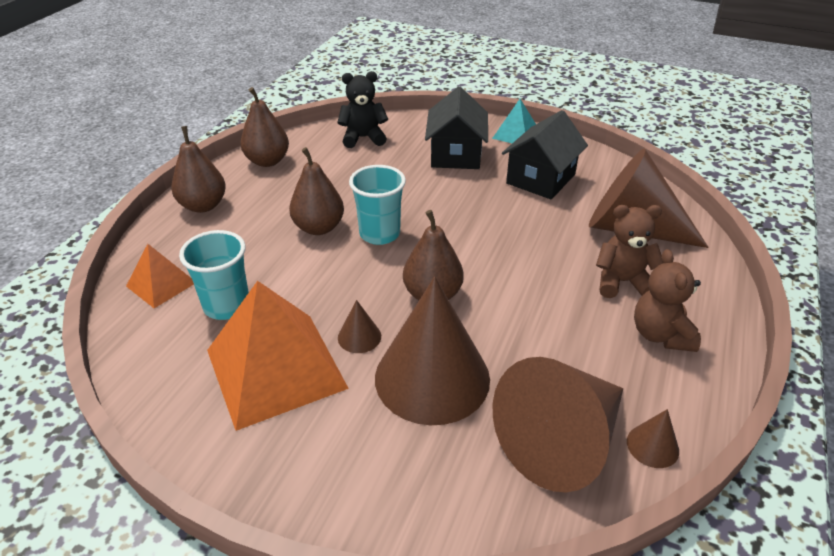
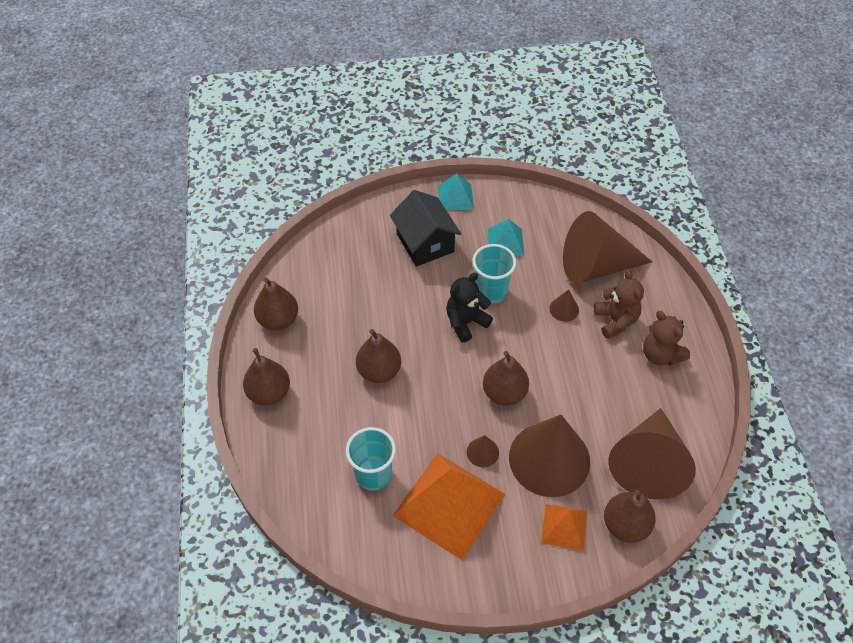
camera: 30 degrees left, 15 degrees up
(161, 284) = (308, 481): orange pyramid -> orange pyramid (564, 527)
(363, 138) = (336, 256): black teddy bear -> black teddy bear (466, 322)
(379, 234) = (428, 355): turquoise cup -> turquoise cup (491, 291)
(475, 498) = (625, 525): none -> brown pear
(541, 179) = (505, 242): black house -> turquoise pyramid
(622, 282) = (615, 320): brown teddy bear -> brown teddy bear turned 105 degrees clockwise
(652, 446) = (696, 440): brown cone -> brown cone (564, 309)

